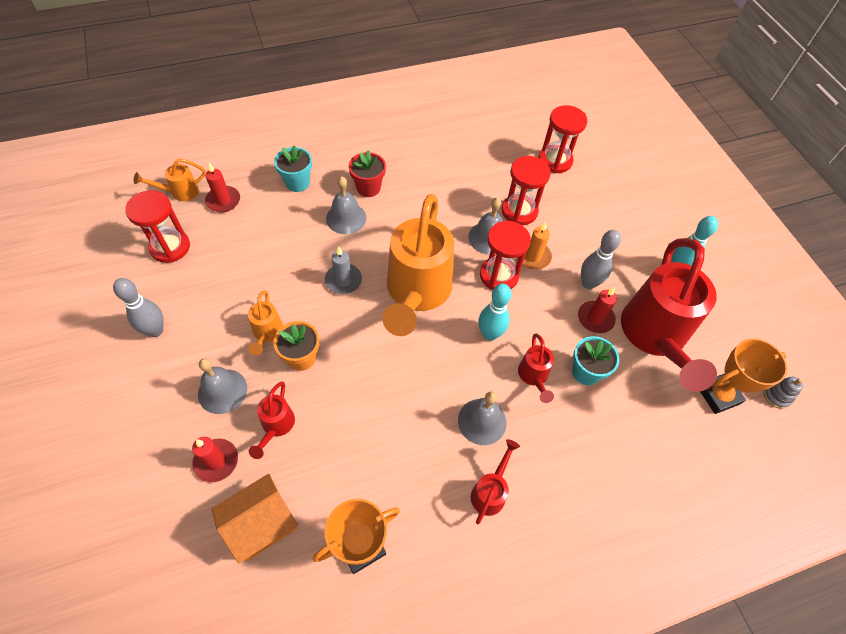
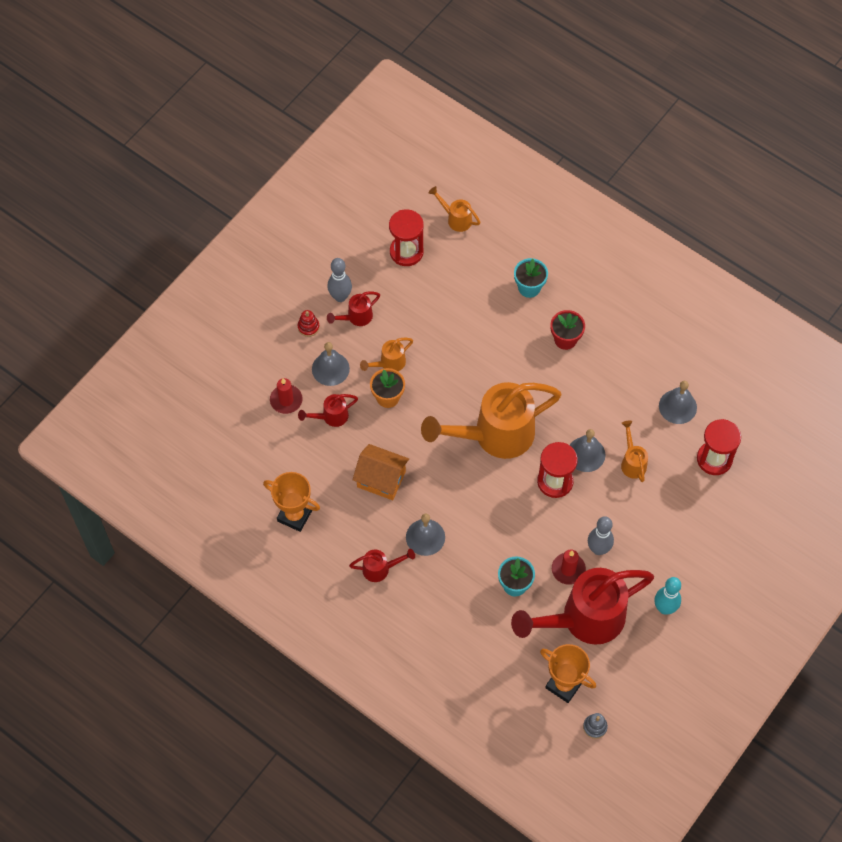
camera: 60 degrees right, 5 degrees up
(157, 382) = (308, 327): none -> red stacking toy
(223, 201) = (471, 252): red candle -> none
(261, 524) = (269, 452): orange house -> orange house (381, 479)
(343, 280) = (467, 380): grey candle -> none
(346, 218) = (523, 344): grey bell -> grey bell (677, 406)
(490, 334) = (497, 504): turquoise bowling pin -> none
(519, 211) = (632, 461): red hourglass -> orange watering can
(533, 257) = (593, 496): orange candle -> none
(533, 377) = (484, 552): red watering can -> red watering can (356, 317)

